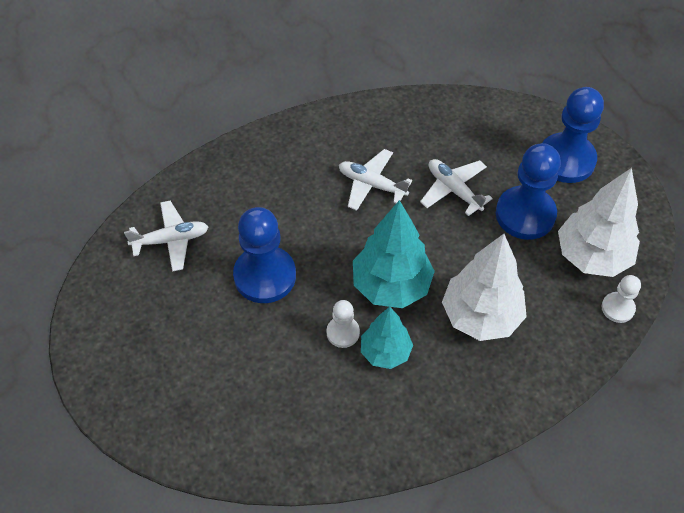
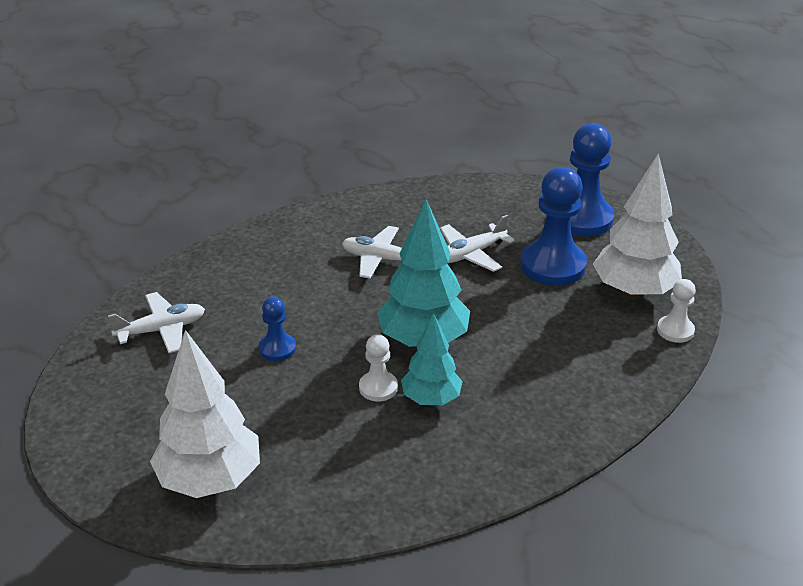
camera: 10 degrees left, 20 degrees down
(265, 276) = (277, 348): blue pawn -> blue pawn, size x0.52
(454, 190) = (471, 254): white plane -> white plane turned 75 degrees counterclockwise
(481, 316) = (530, 355): white tree -> white tree (210, 480)

